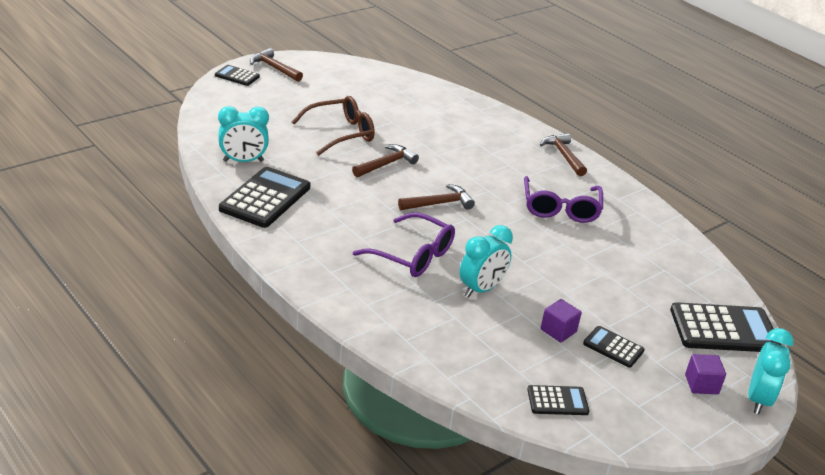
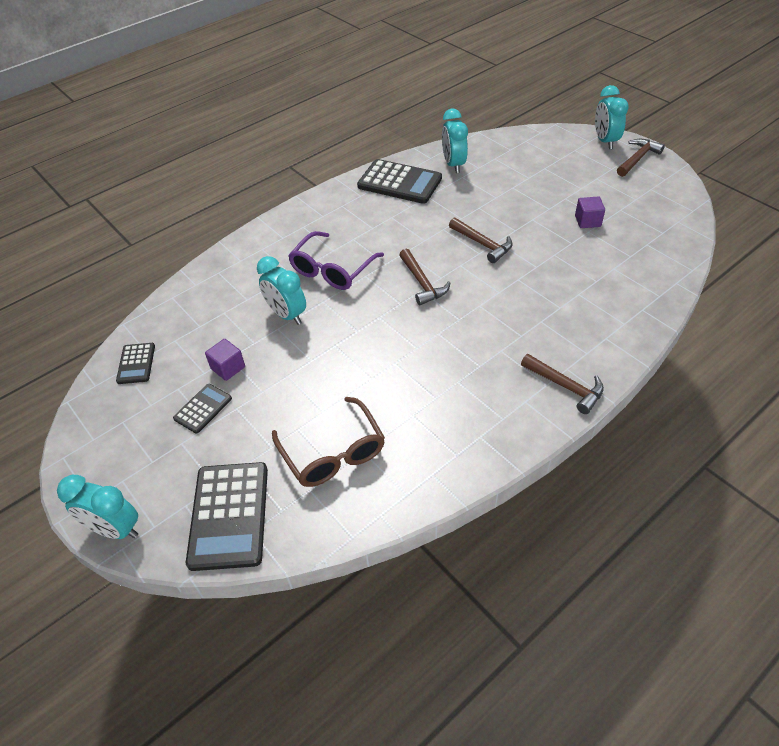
camera: 95 degrees right, 15 degrees up
(237, 76) = (605, 141): black calculator -> turquoise clock
(340, 133) = (528, 211): brown glasses -> brown glasses (333, 453)
(560, 208) = (441, 378): purple glasses -> none
(563, 155) = (565, 386): brown hammer -> brown hammer turned 60 degrees clockwise
(701, 384) = (143, 478): purple cube -> purple cube (587, 221)

